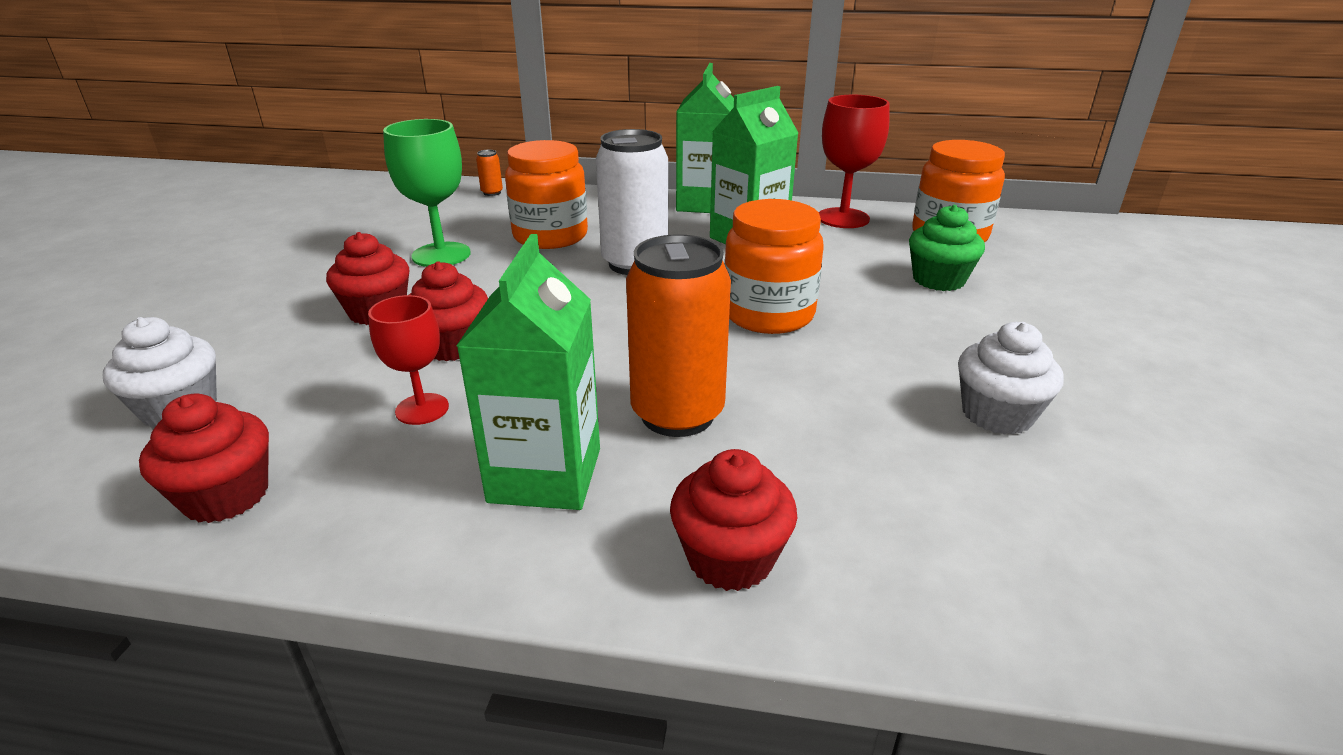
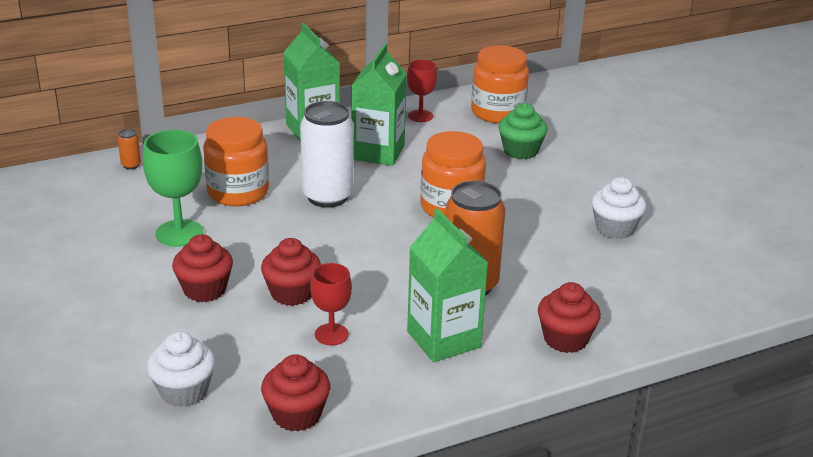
camera: 35 degrees left, 0 degrees up
(843, 218) = (420, 116): red goblet -> red goblet, size x0.64

